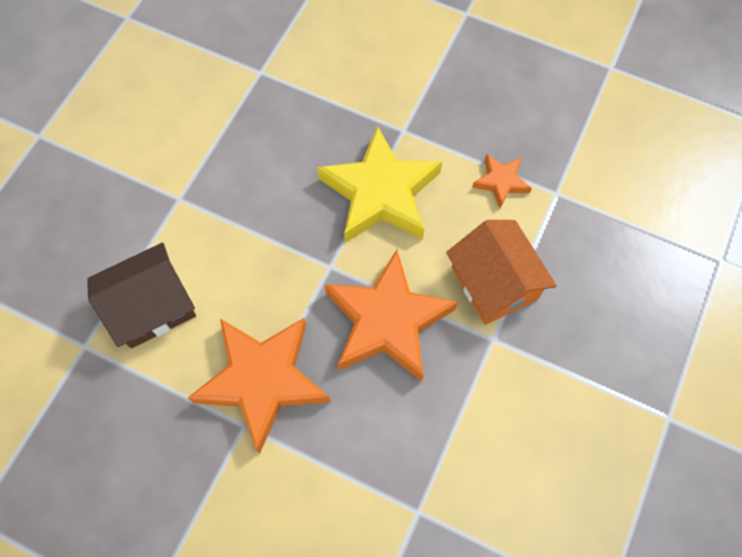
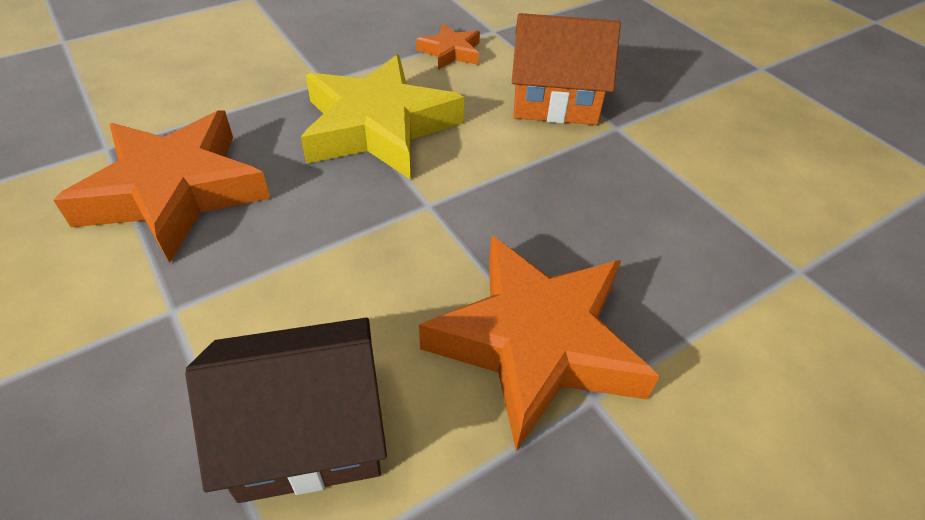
camera: 60 degrees left, 20 degrees down
(152, 306) = (307, 432): brown house -> brown house turned 75 degrees clockwise
(387, 321) = (540, 190): orange star -> orange star (175, 192)

